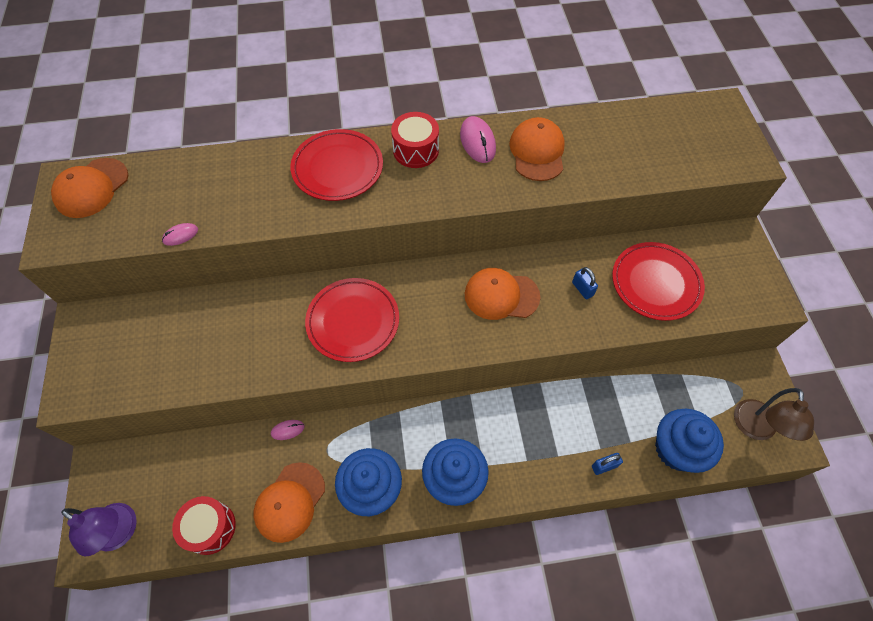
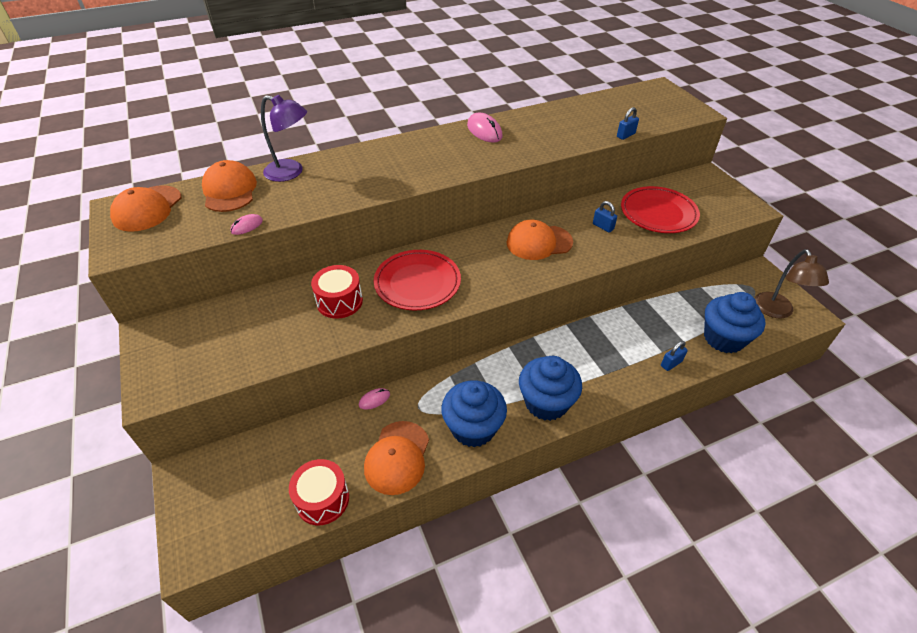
camera: 15 degrees left, 15 degrees down
(121, 532) = (226, 527): purple lamp -> purple lamp (291, 172)
(337, 168) = (374, 162): red plate -> none
(416, 150) = (436, 143): red drum -> red drum (339, 301)
(537, 152) = (535, 130): orange cap -> orange cap (229, 190)
(643, 183) = (625, 135): none -> blue padlock

